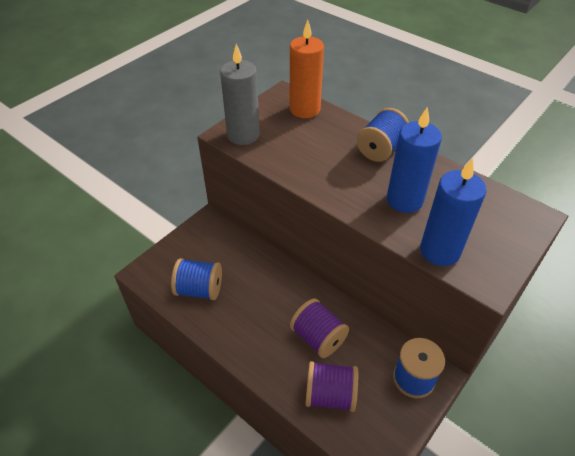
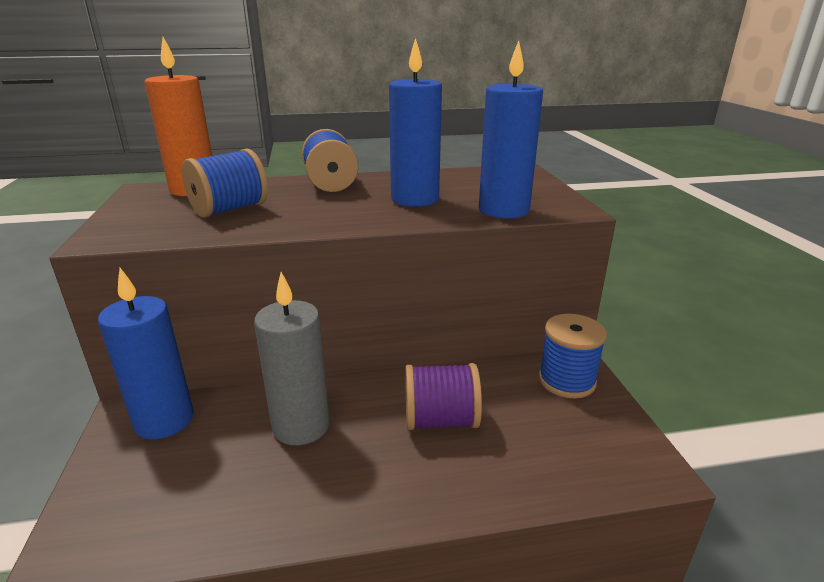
camera: 50 degrees left, 20 degrees down
(199, 289) = (212, 495): blue spool -> blue spool (230, 209)
(217, 236) = (164, 420): none -> blue candle
(243, 135) = (135, 229): grey candle -> grey candle (301, 426)
(330, 395) = (531, 457): purple spool -> none

